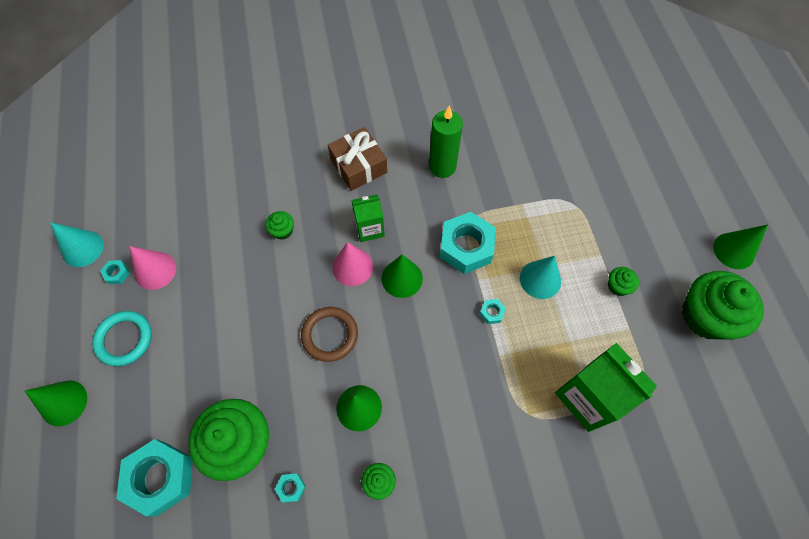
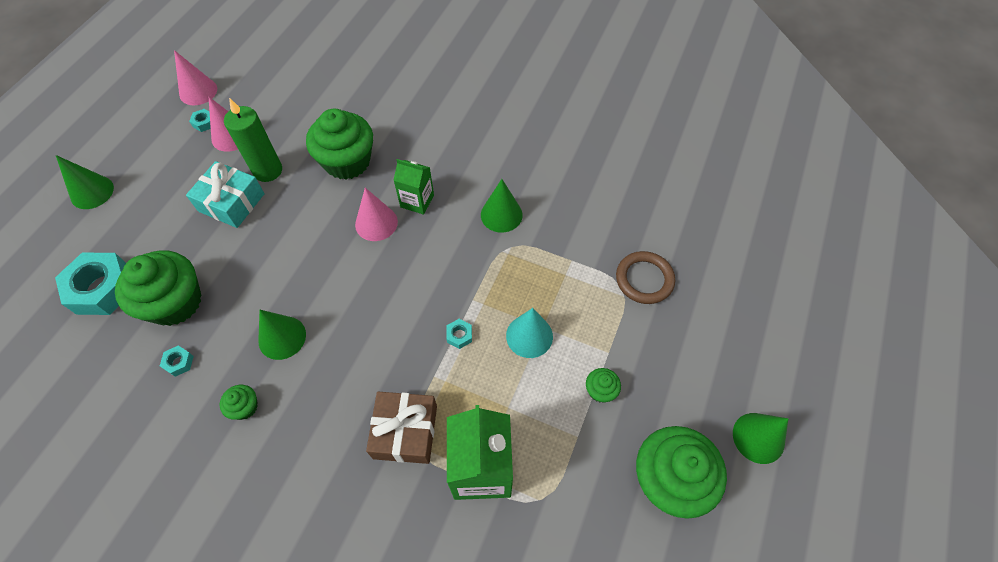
camera: 35 degrees right, 5 degrees down
(82, 248) = (198, 91): turquoise cone -> pink cone
(124, 339) = (167, 173): turquoise ring -> none
(211, 327) = (231, 202): none -> turquoise gift
(282, 231) = (347, 161): green cupcake -> green cupcake, size x2.27
(330, 335) = (311, 265): brown ring -> brown ring (644, 279)
(358, 166) = (453, 145): brown gift -> brown gift (405, 432)
(402, 278) = (408, 257): green cone -> green cone (501, 214)
(442, 167) = (525, 186): green candle -> green candle (268, 171)
(466, 247) = (486, 266): turquoise nut -> none

